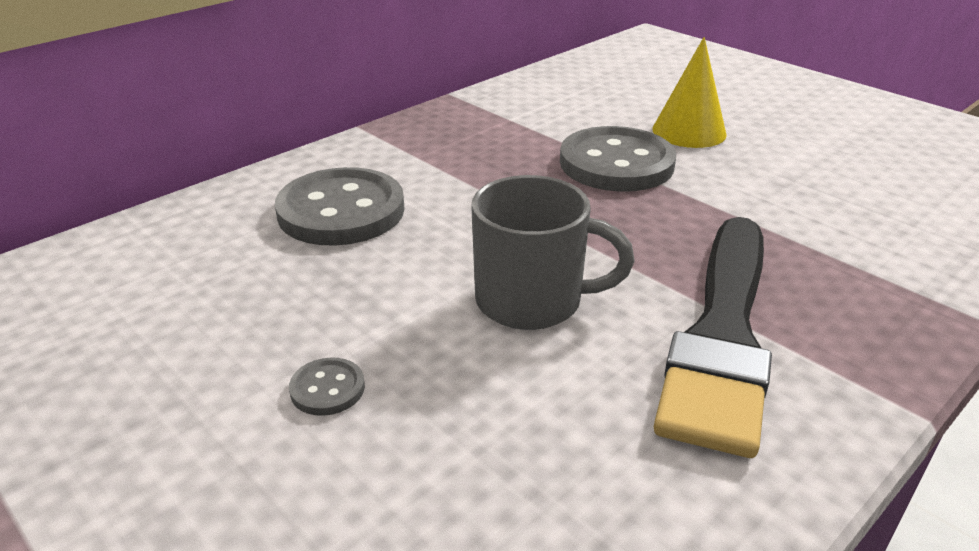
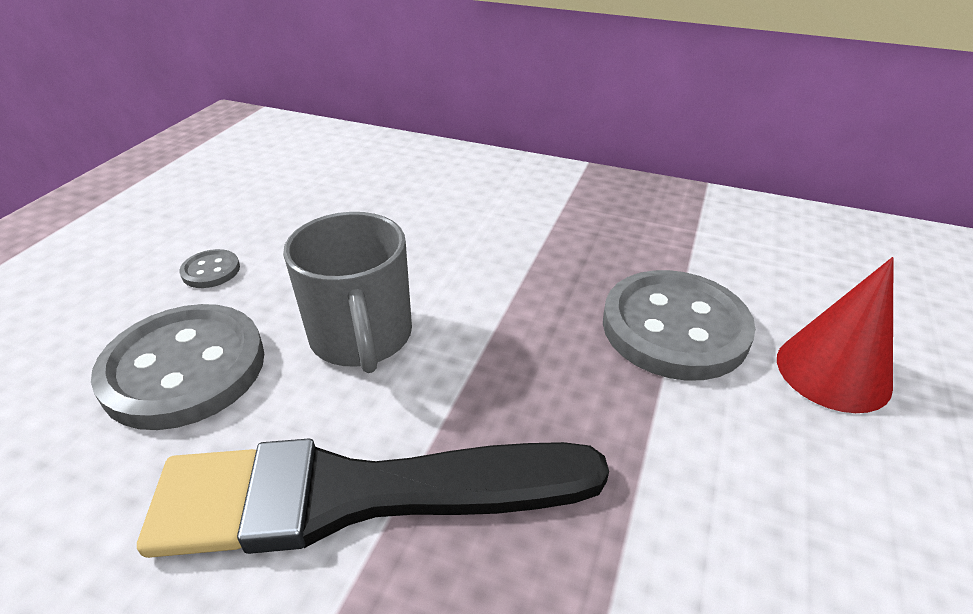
camera: 65 degrees right, 5 degrees up
(341, 211) = (442, 200): grey button -> grey button (184, 368)
(689, 131) = (833, 371): yellow cone -> red cone

